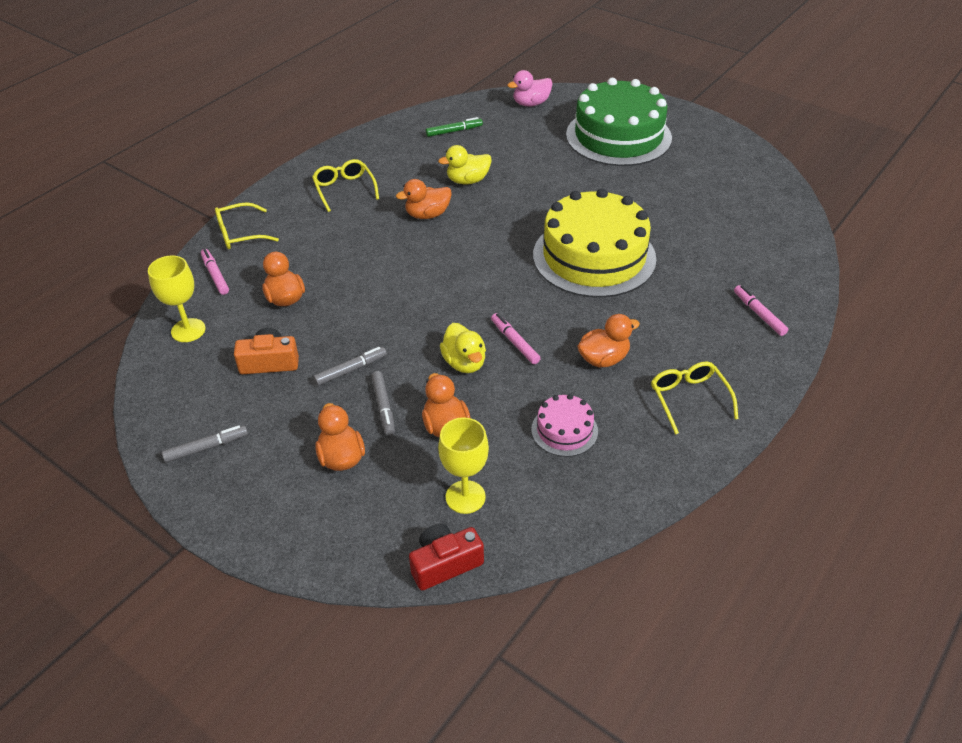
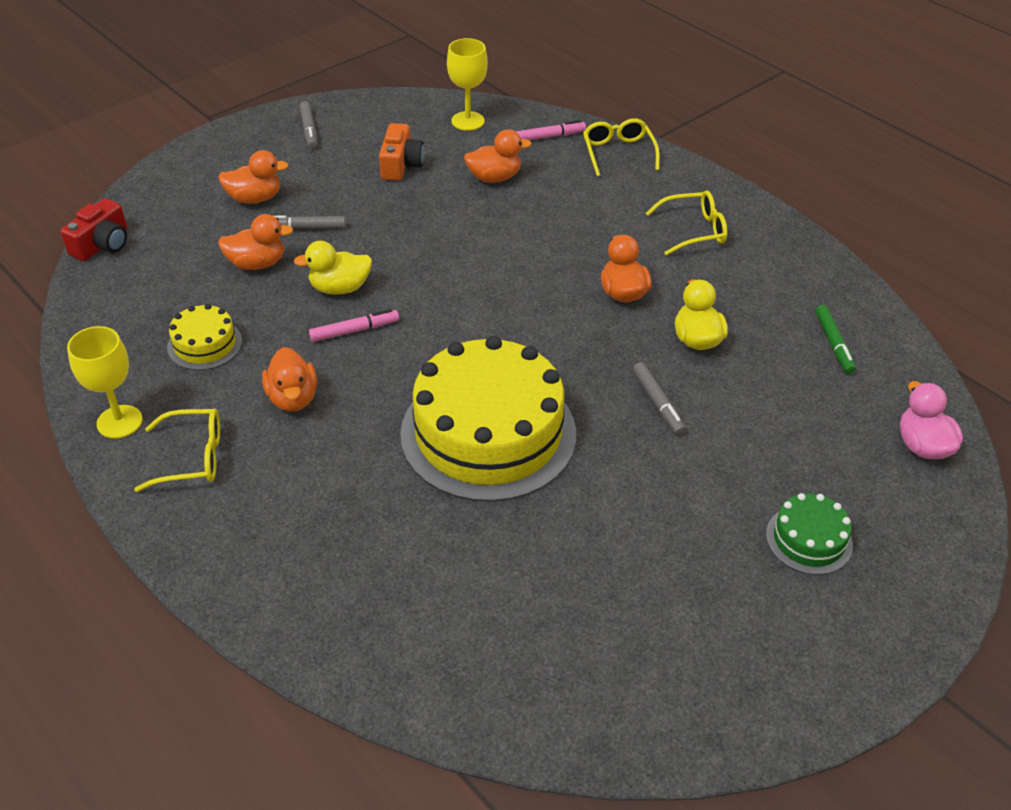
camera: 100 degrees right, 0 degrees up
(351, 370) = (366, 212): grey marker -> grey marker (658, 403)
(445, 564) = (102, 244): red camera -> red camera turned 45 degrees clockwise
(465, 497) = (164, 265): yellow goblet -> yellow goblet (119, 422)
(564, 430) = (205, 344): pink cake -> yellow cake
(618, 136) = (809, 539): green cake -> green cake, size x0.45
(759, 314) = (302, 581): pink marker -> none

